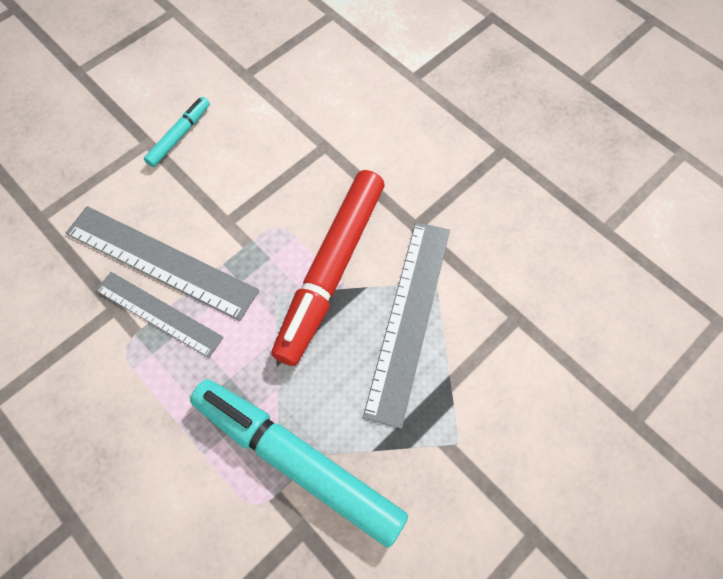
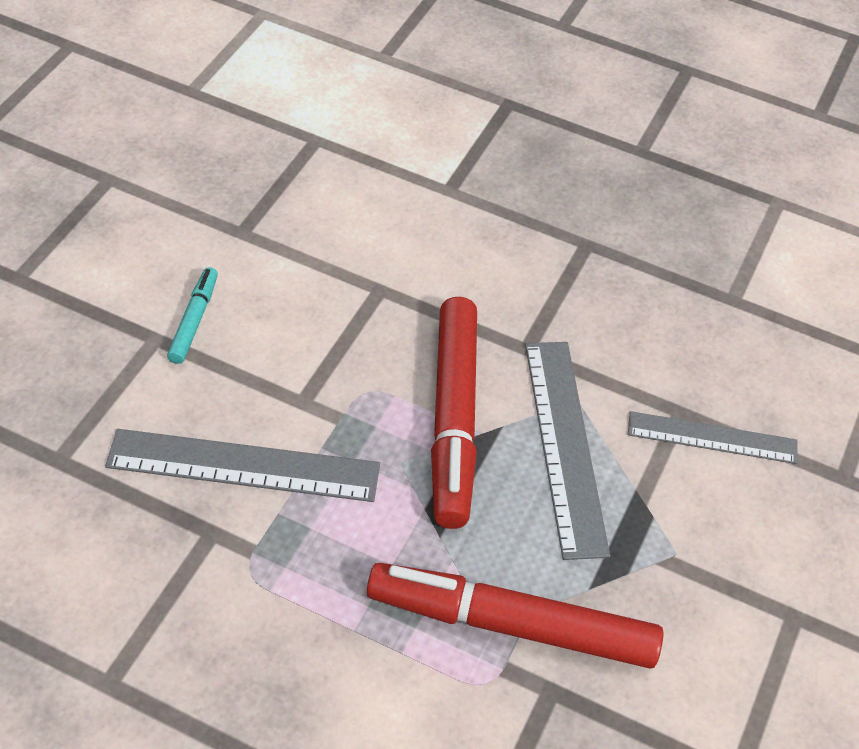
camera: 25 degrees left, 15 degrees down
(158, 314) = (271, 522): grey ruler -> grey ruler (712, 438)
(297, 461) = (512, 625): turquoise marker -> red marker

